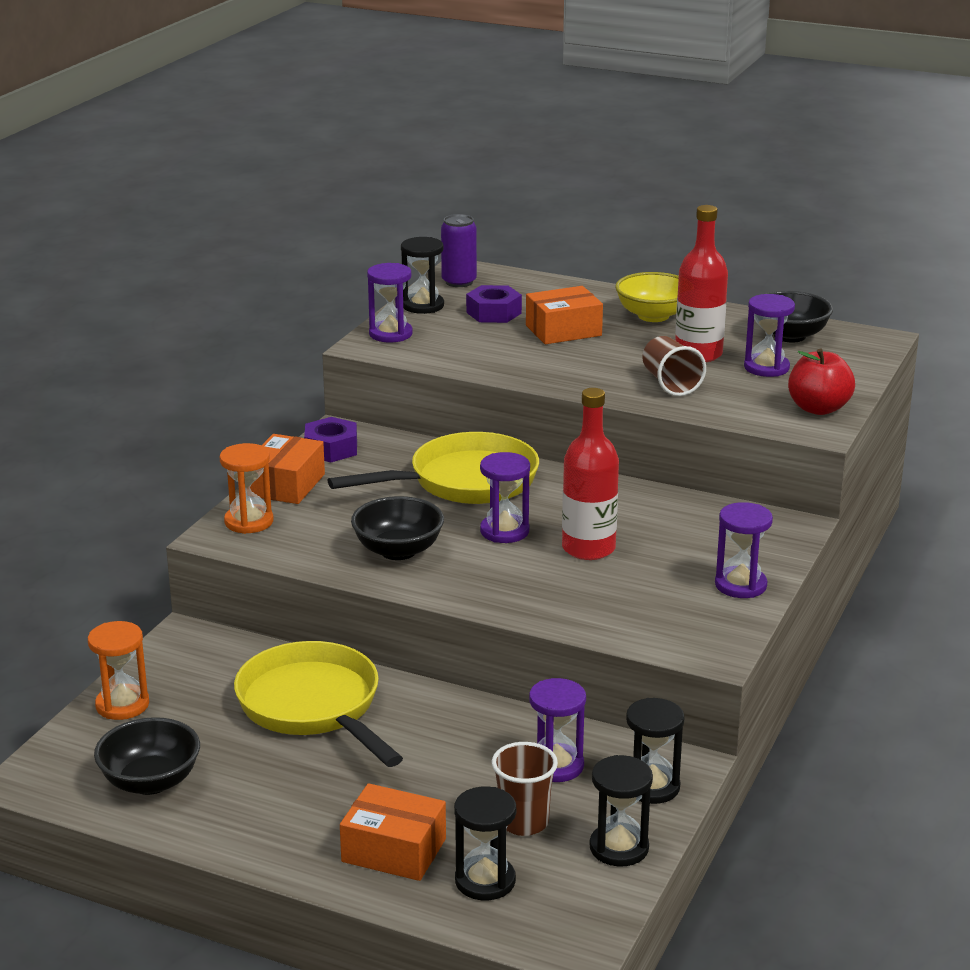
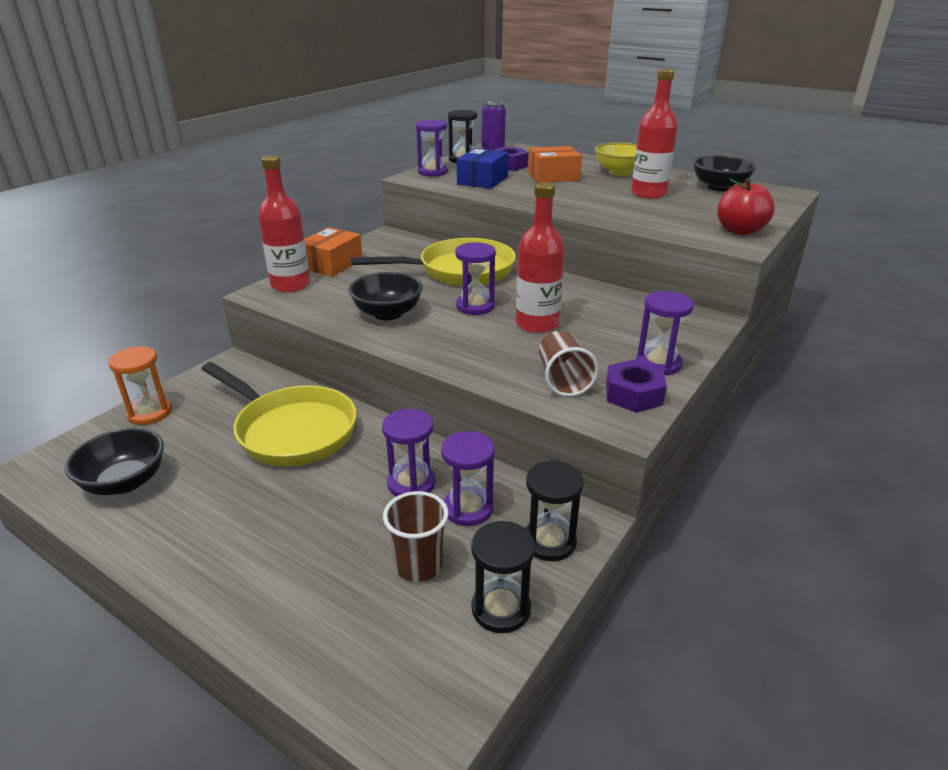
camera: 10 degrees right, 5 degrees up
(249, 522) = (290, 285): orange hourglass -> red bottle
(314, 707) = (291, 430): yellow pan -> yellow pan turned 150 degrees clockwise
(331, 449) = (376, 244): purple nut -> purple nut (633, 394)
(394, 850) = (287, 581): orange box -> none
(468, 345) = (482, 180): none -> blue box
(485, 881) = (357, 631): black hourglass -> none
(670, 383) = (623, 209): brown cup -> brown cup (563, 380)
(766, 367) = (700, 204): purple hourglass -> purple hourglass (411, 483)

